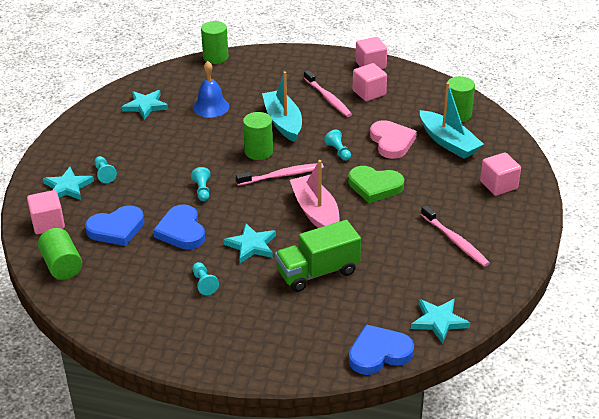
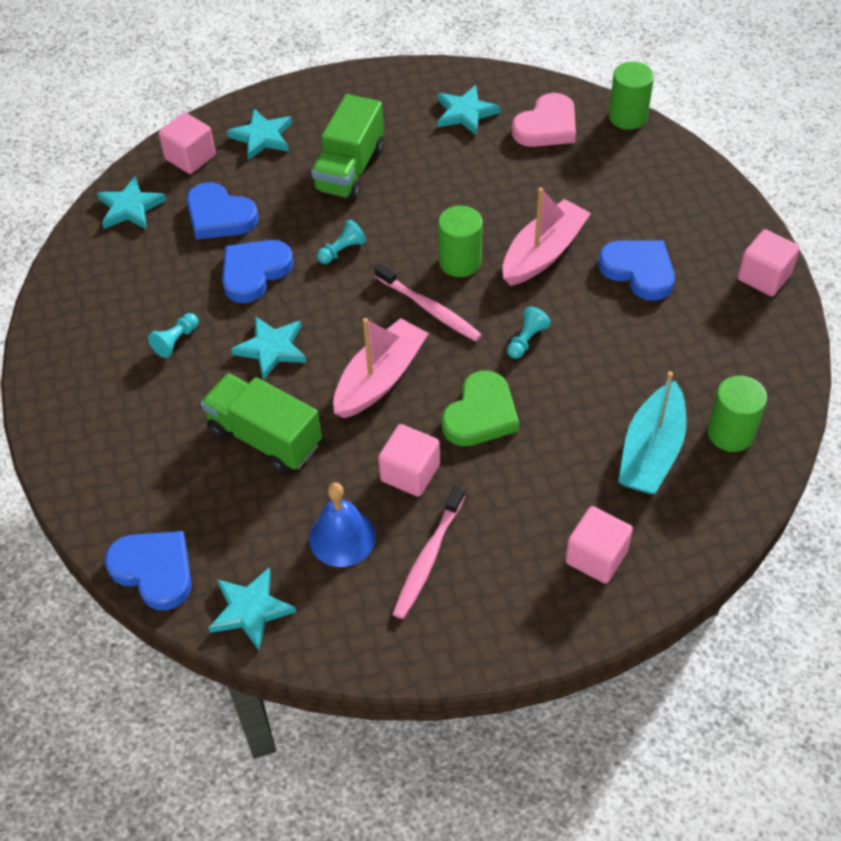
camera: 60 degrees right, 15 degrees up
(62, 265) = (130, 207): green cylinder -> turquoise star
(104, 174) = (307, 152): turquoise pawn -> none
(139, 164) = (349, 169): none -> green truck
(211, 107) = (515, 169): blue bell -> blue bell (342, 537)
(283, 122) = (543, 253): turquoise boat -> pink boat
(328, 98) = (639, 271): pink toothbrush -> blue heart
(369, 93) = (693, 307): pink cube -> pink cube (410, 473)
(375, 186) = (481, 414): green heart -> green heart turned 135 degrees counterclockwise
(391, 142) = (596, 386): pink heart -> pink heart (547, 126)

